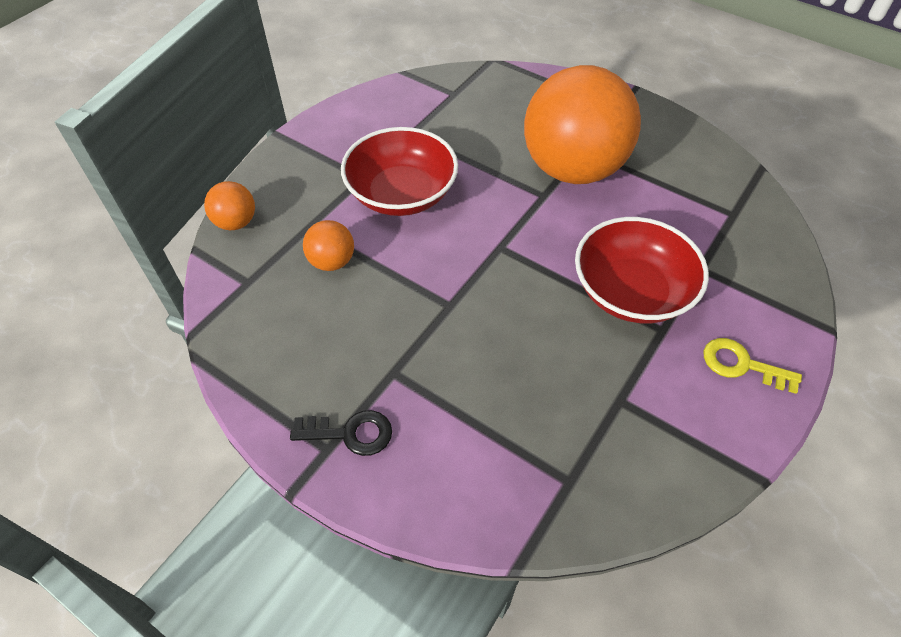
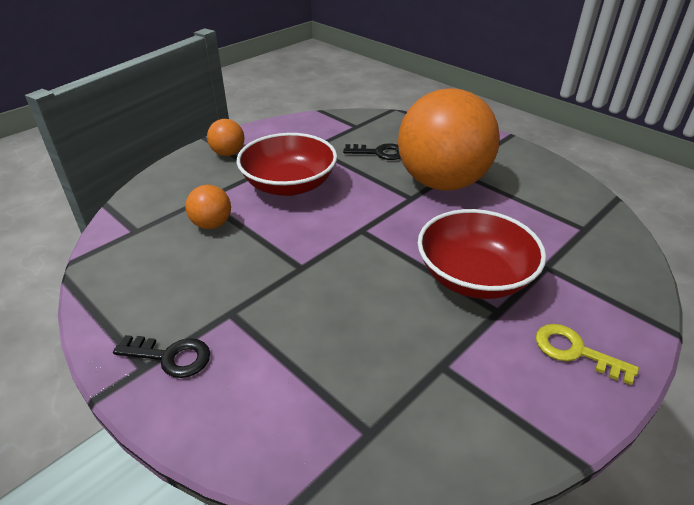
camera: 10 degrees right, 15 degrees down
(236, 222) = (146, 190): orange ball -> orange ball (228, 153)
(492, 133) = (379, 153): none -> black key

